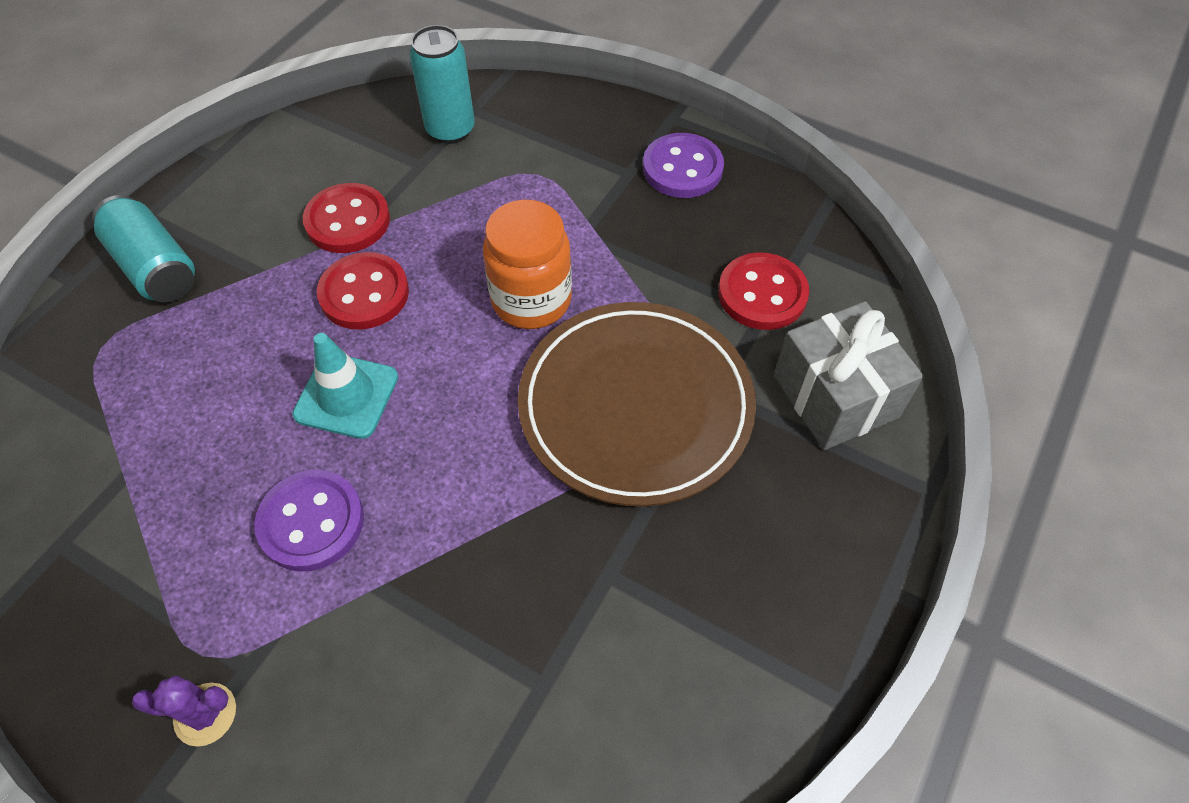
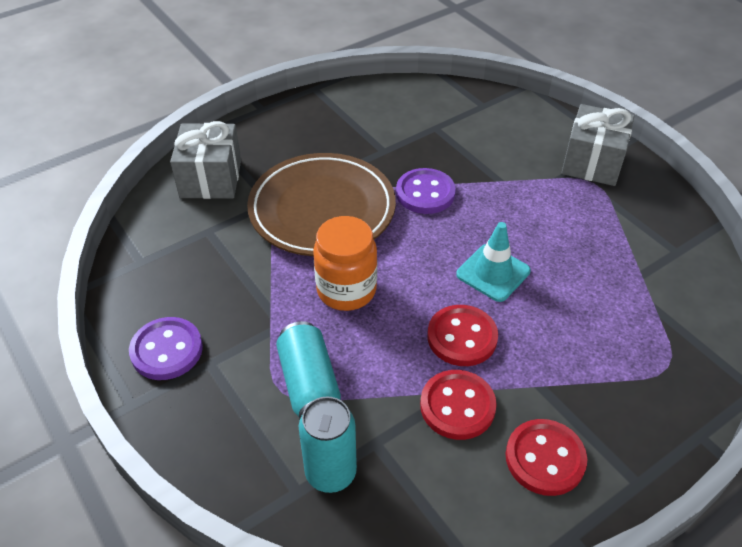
camera: 155 degrees left, 10 degrees down
(155, 267) = (628, 422): turquoise can -> turquoise can (309, 385)
(205, 714) = (592, 162): purple cactus -> grey gift
(311, 522) = (529, 216): purple button -> purple button (425, 193)
(762, 294) = (197, 241): red button -> red button (545, 458)

